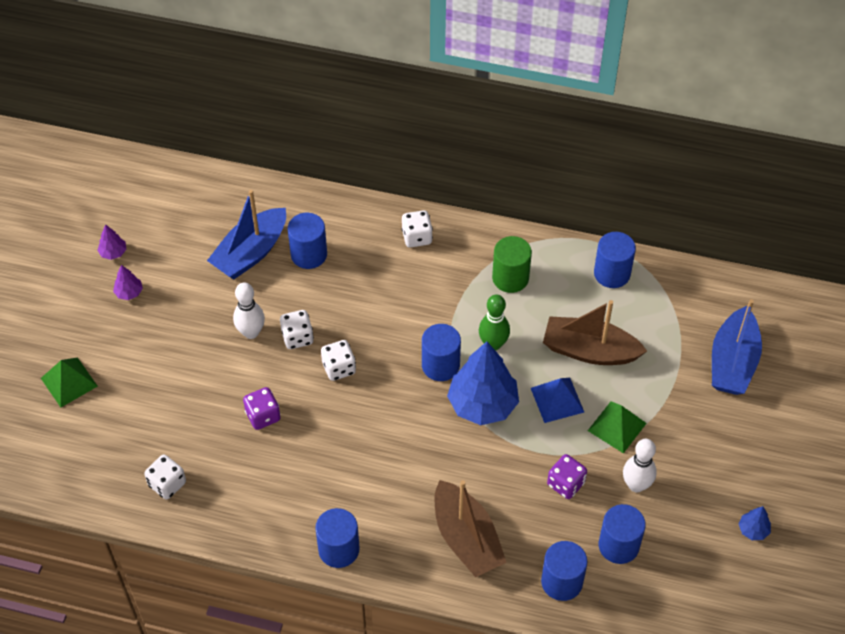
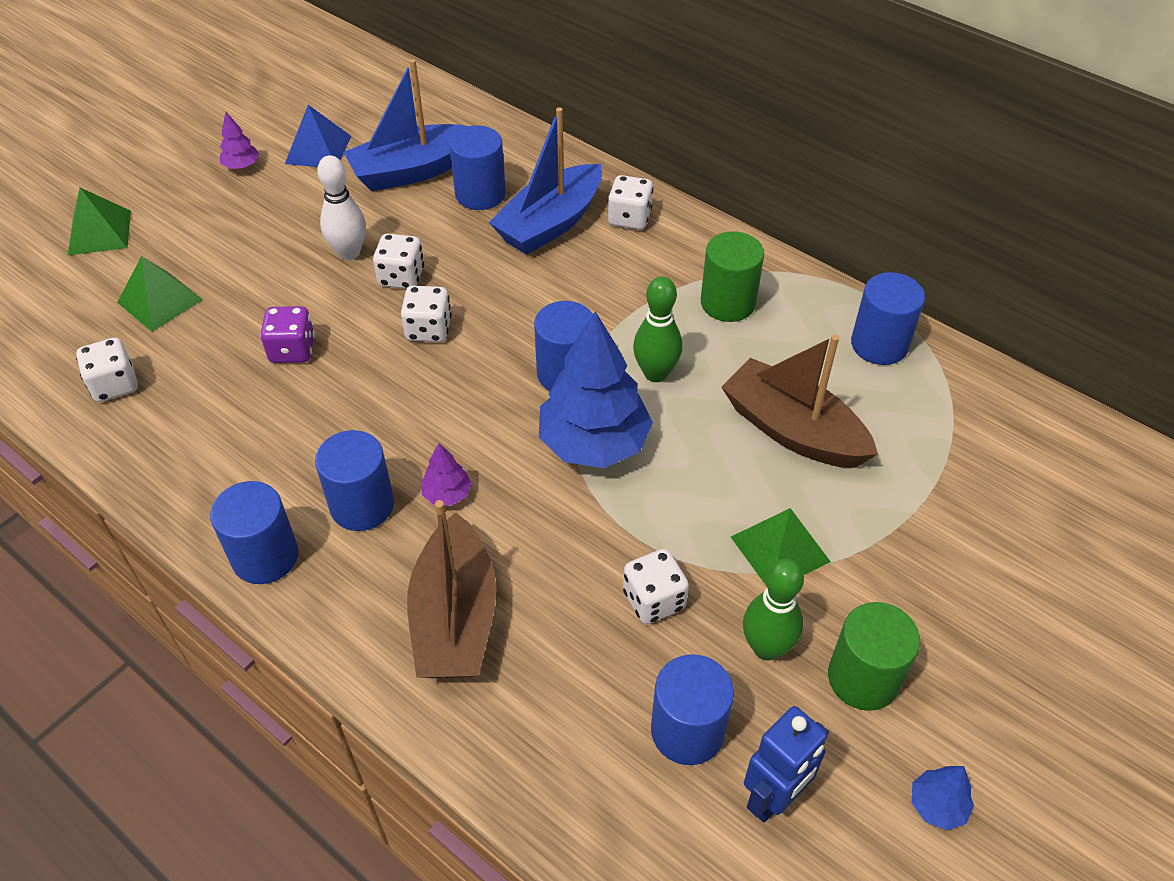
camera: 25 degrees right, 5 degrees down
(113, 252) = (257, 123): purple tree -> purple tree (447, 494)
(151, 416) = (160, 301): none -> green pyramid
(557, 400) = (707, 477): blue pyramid -> blue pyramid (318, 149)
(561, 582) = (561, 749): blue cylinder -> blue cylinder (362, 505)
(565, 484) = (654, 600): purple dice -> white dice
(636, 485) = (766, 647): white bowling pin -> green bowling pin
(676, 560) = (774, 798): none -> blue robot
(691, 481) = (863, 678): none -> green cylinder
(732, 362) = (1016, 526): blue boat -> blue boat (550, 223)

